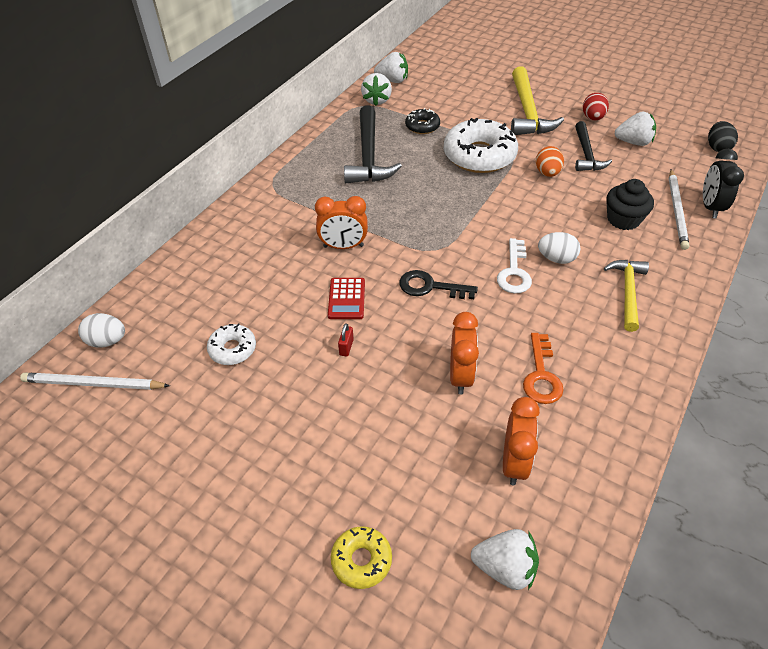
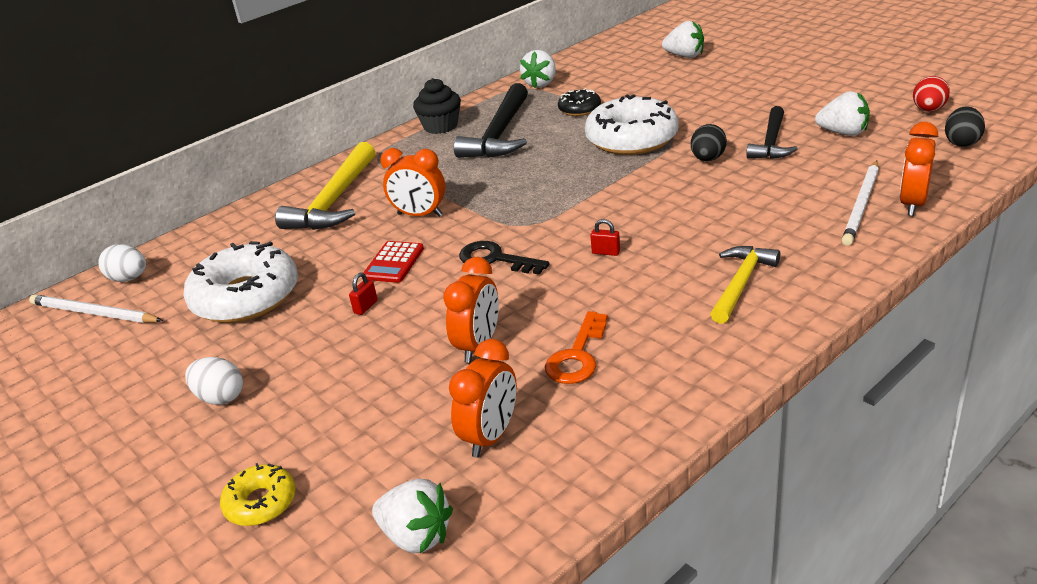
camera: 20 degrees right, 15 degrees down
(232, 349) = (246, 297): white donut -> white donut, size x2.00
(392, 80) = (571, 66): white strawberry -> white strawberry (685, 56)
(514, 272) = (606, 252): white key -> red padlock
(527, 112) = (719, 99): yellow hammer -> yellow hammer (335, 201)
(547, 173) = (708, 159): orange egg -> black egg
(556, 259) = (667, 243): white egg -> white egg (220, 397)
(592, 118) = (802, 107): red egg -> red egg (928, 110)
(623, 219) = (781, 210): black cupcake -> black cupcake (440, 126)
(710, 207) = (912, 204): black clock -> orange clock

